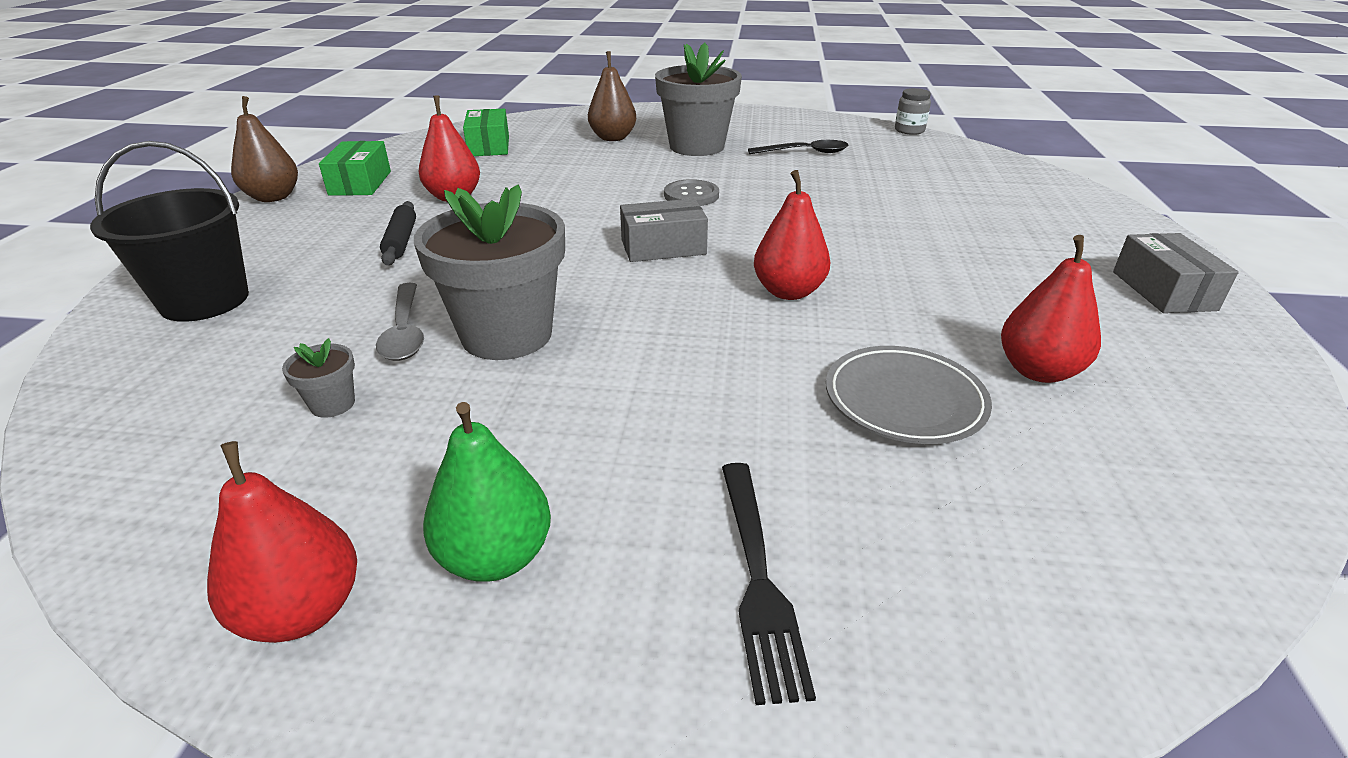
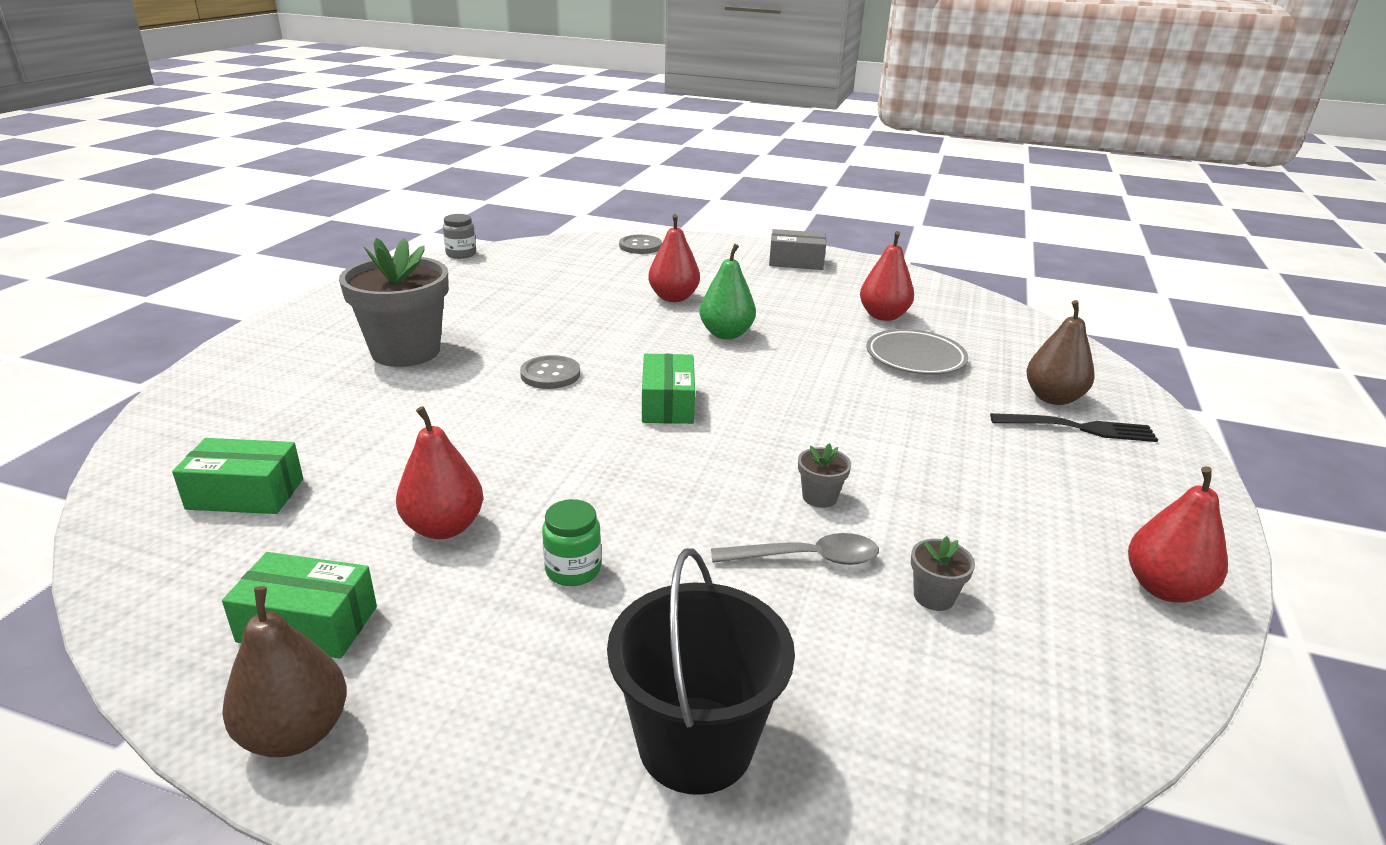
camera: 80 degrees left, 5 degrees down
(401, 241) = (573, 570): black rolling pin -> green jar
(495, 557) = (1091, 511): green pear -> green pear (726, 334)
(507, 335) = (819, 497): grey flower pot -> grey flower pot, size x0.41
(613, 138) = (318, 396): brown pear -> brown pear (1053, 398)
(663, 247) = (668, 404): grey box -> green box
(788, 292) = (770, 365): red pear -> red pear (673, 298)
(805, 152) = (477, 305): black spoon -> none
(1054, 193) = (640, 246): none -> grey button

